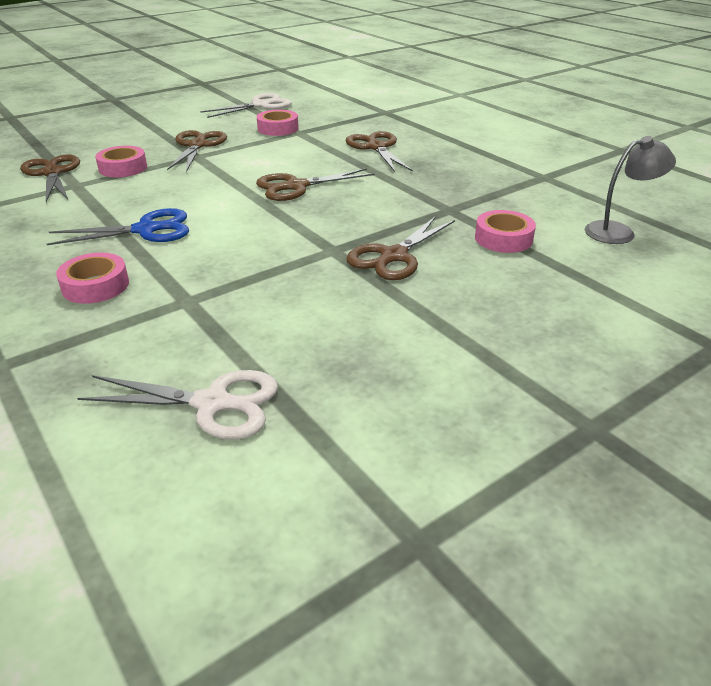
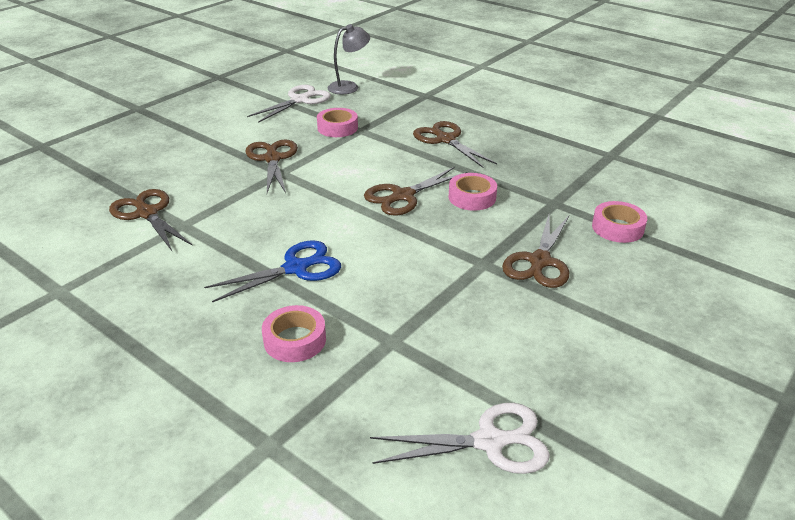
camera: 15 degrees left, 0 degrees up
(123, 168) = (217, 197): pink tape -> pink tape (472, 197)
(618, 232) = (703, 206): grey lamp -> grey lamp (349, 87)

